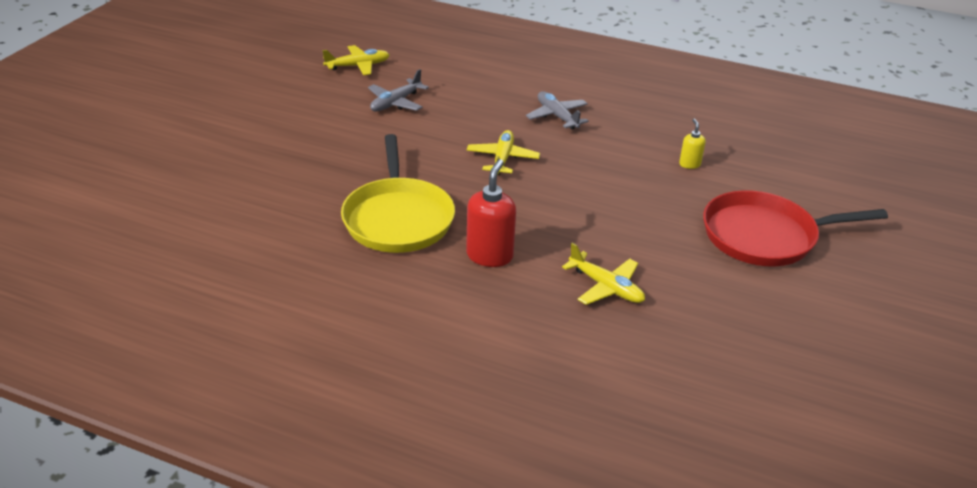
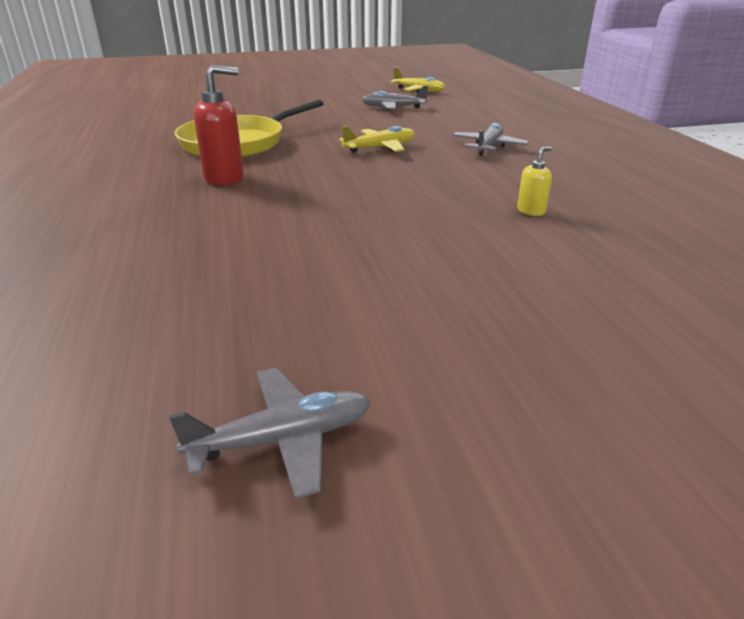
camera: 55 degrees right, 5 degrees down
(606, 287) = (232, 229): yellow plane -> none
(764, 236) = (463, 285): red pan -> none
(866, 350) = (283, 439): none -> grey plane

